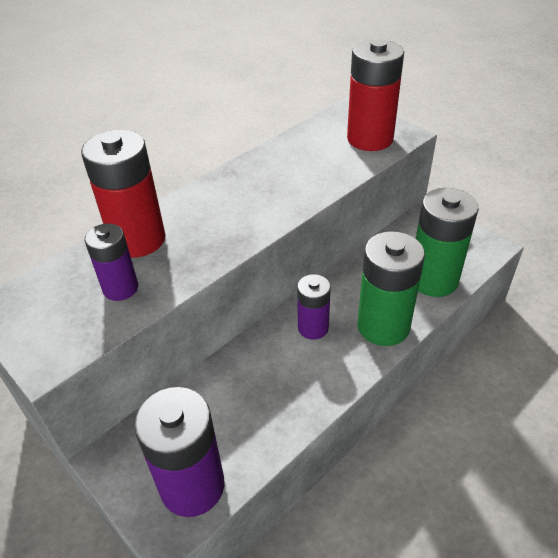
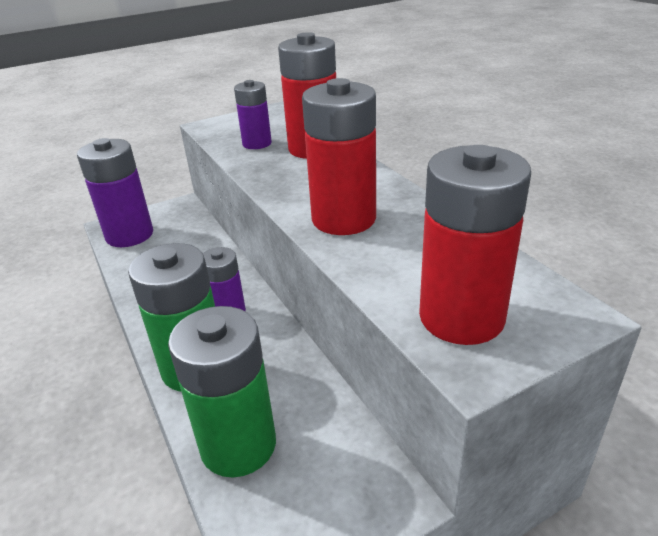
camera: 105 degrees right, 10 degrees down
(277, 195) = (344, 219): none -> red battery

